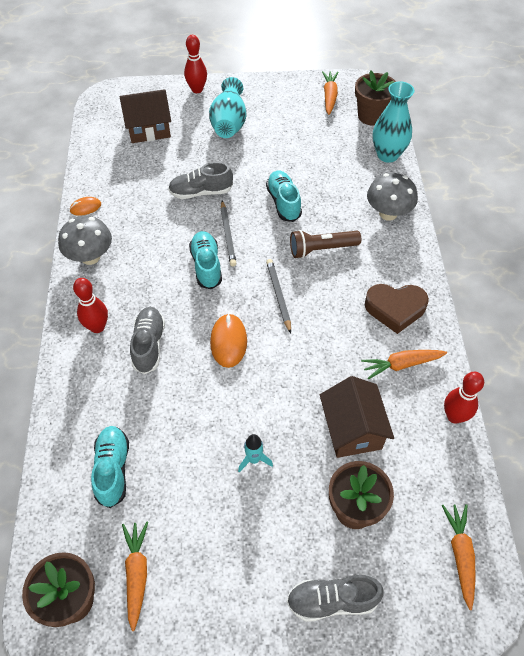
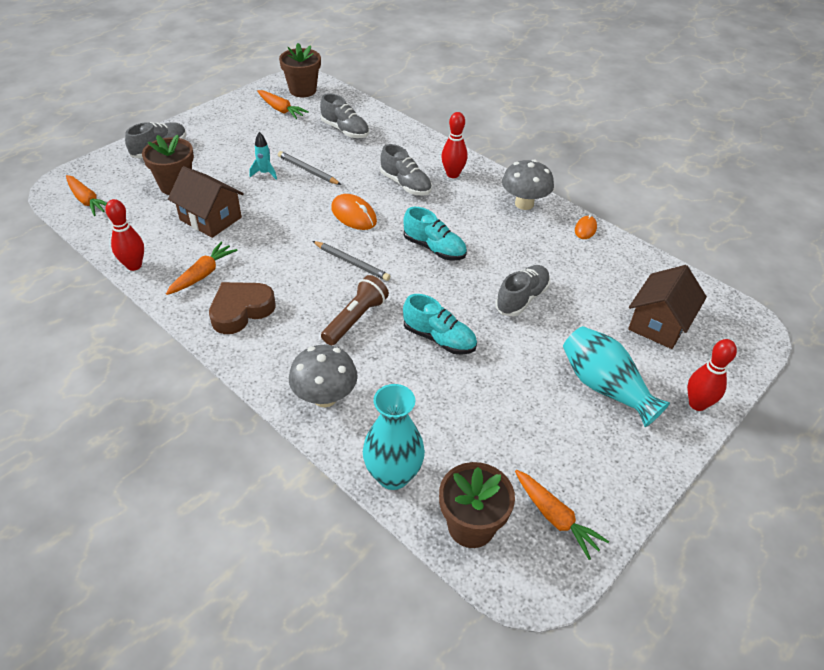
camera: 135 degrees right, 10 degrees down
(113, 469) = (345, 130): turquoise shoe -> grey shoe
(227, 235) = (449, 279): grey pencil -> grey pencil (308, 170)

